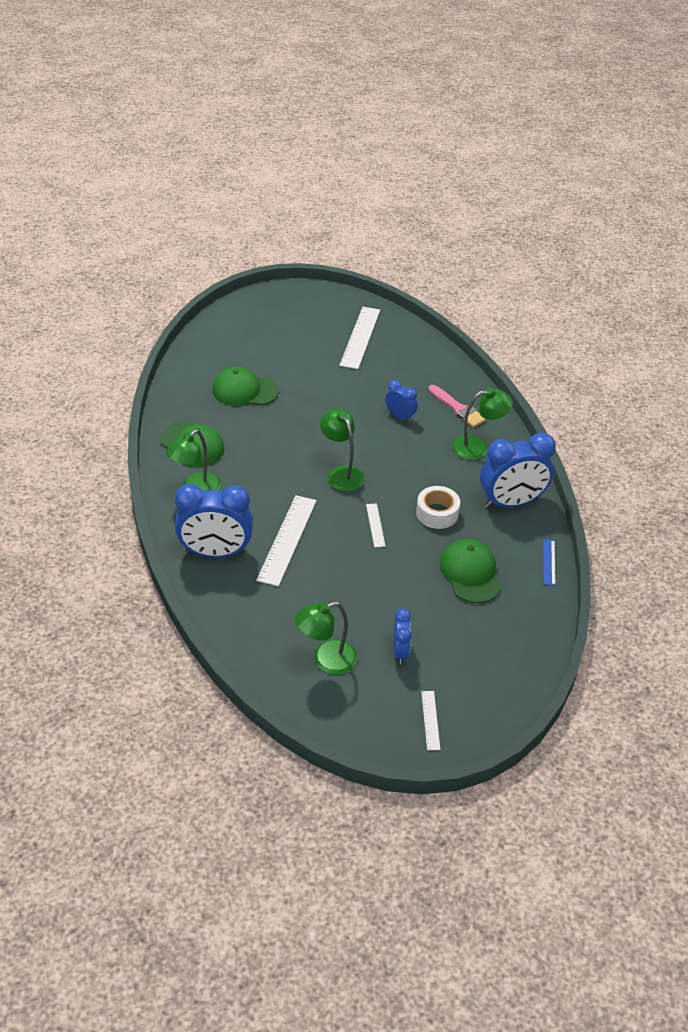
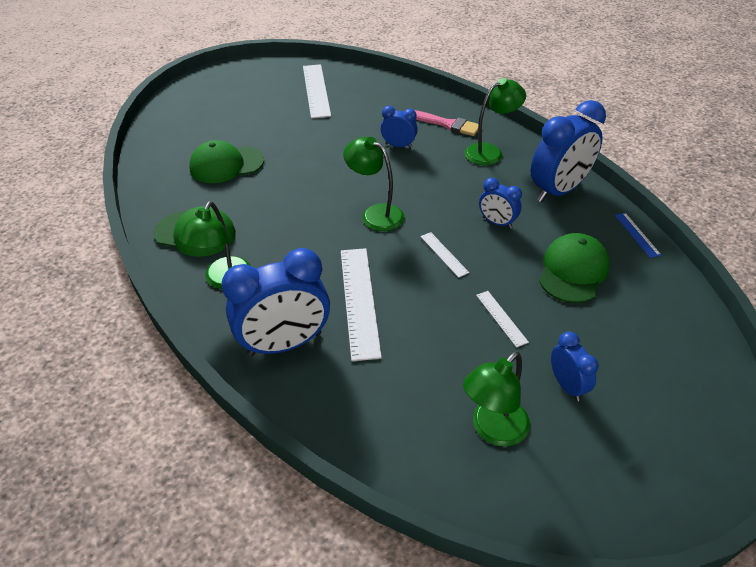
camera: 20 degrees left, 0 degrees up
(430, 720) = (661, 459): white ruler -> white ruler (501, 318)
(437, 513) = (497, 223): white tape -> blue clock
(470, 573) = (573, 271): green cap -> green cap turned 60 degrees clockwise

